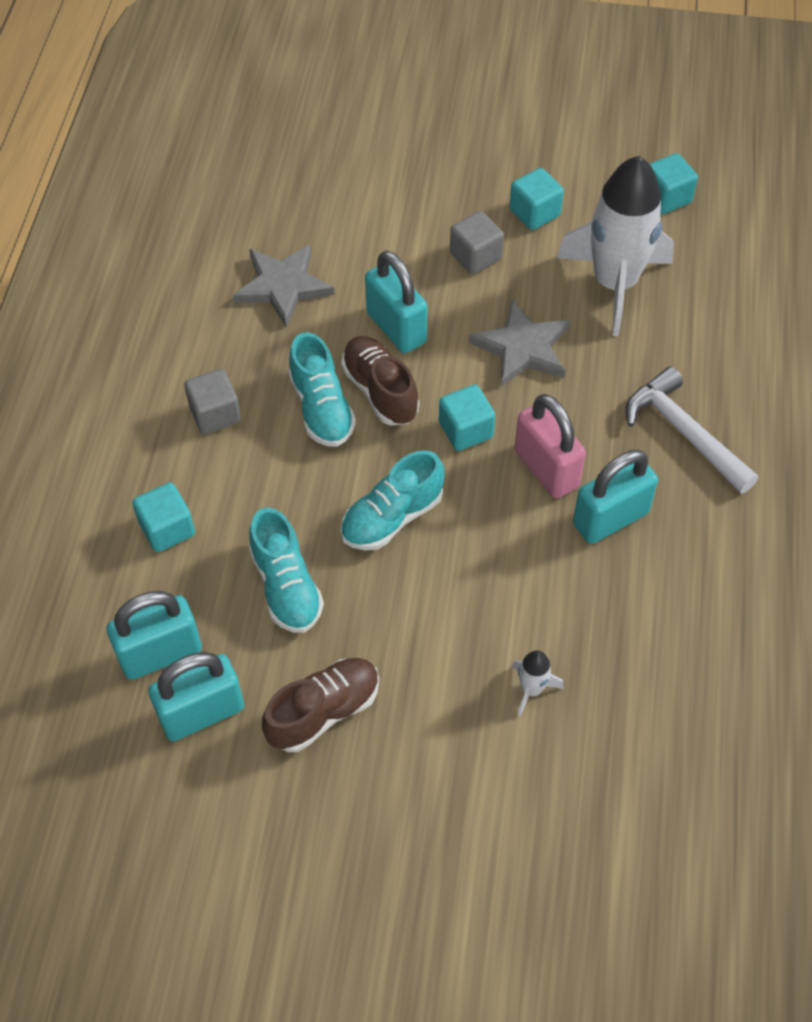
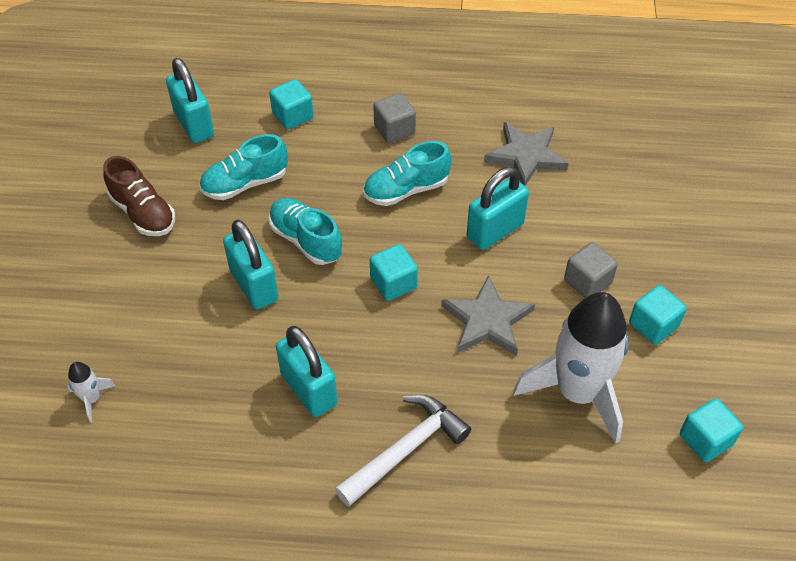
camera: 85 degrees right, 5 degrees down
(202, 713) = (148, 150): turquoise padlock -> turquoise padlock (254, 285)
(380, 391) = (427, 224): brown shoe -> none
(531, 689) = (150, 336): white rocket -> white rocket (92, 399)
(546, 469) = (358, 341): pink padlock -> none

